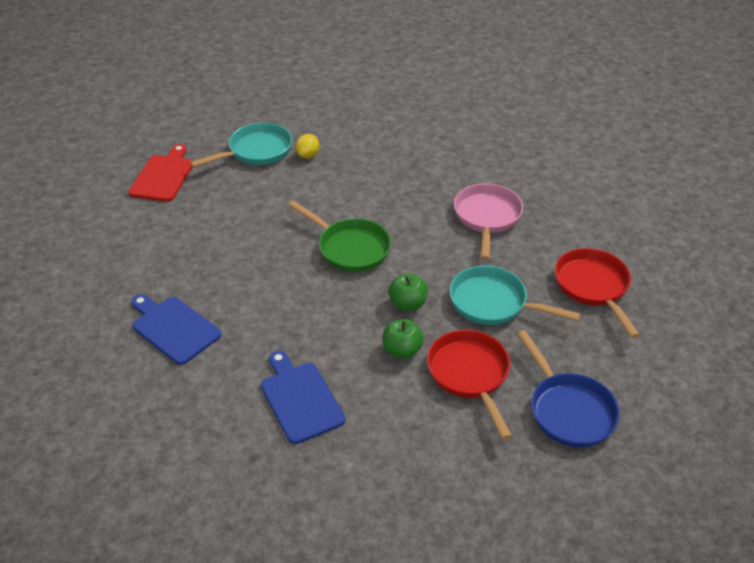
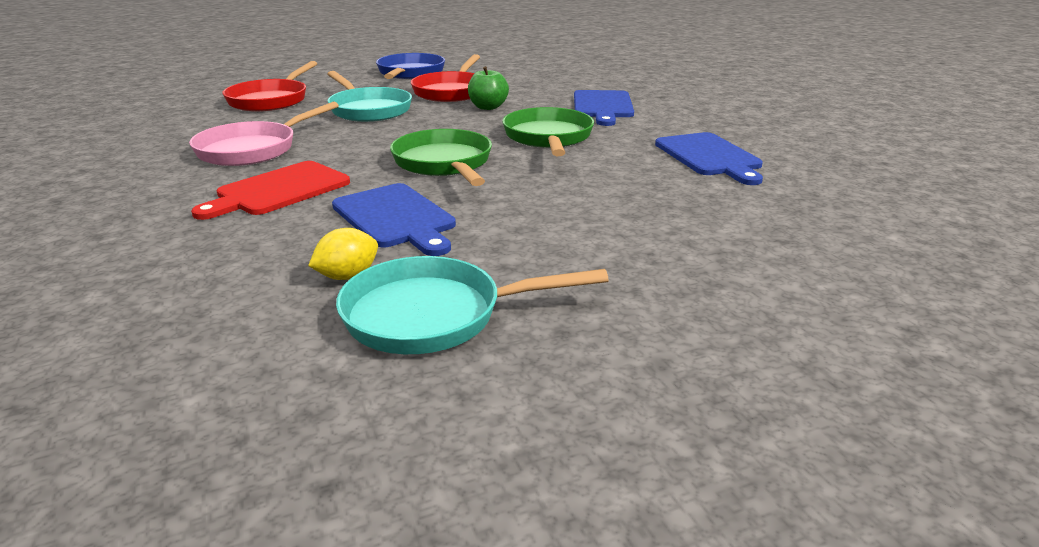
camera: 150 degrees left, 15 degrees down
(163, 176) = (672, 326): red cutting board -> red cutting board (279, 190)
(308, 311) = (548, 138): none -> green pan
(326, 192) = (396, 218): none -> blue cutting board
(408, 304) = (444, 123): green apple -> none

